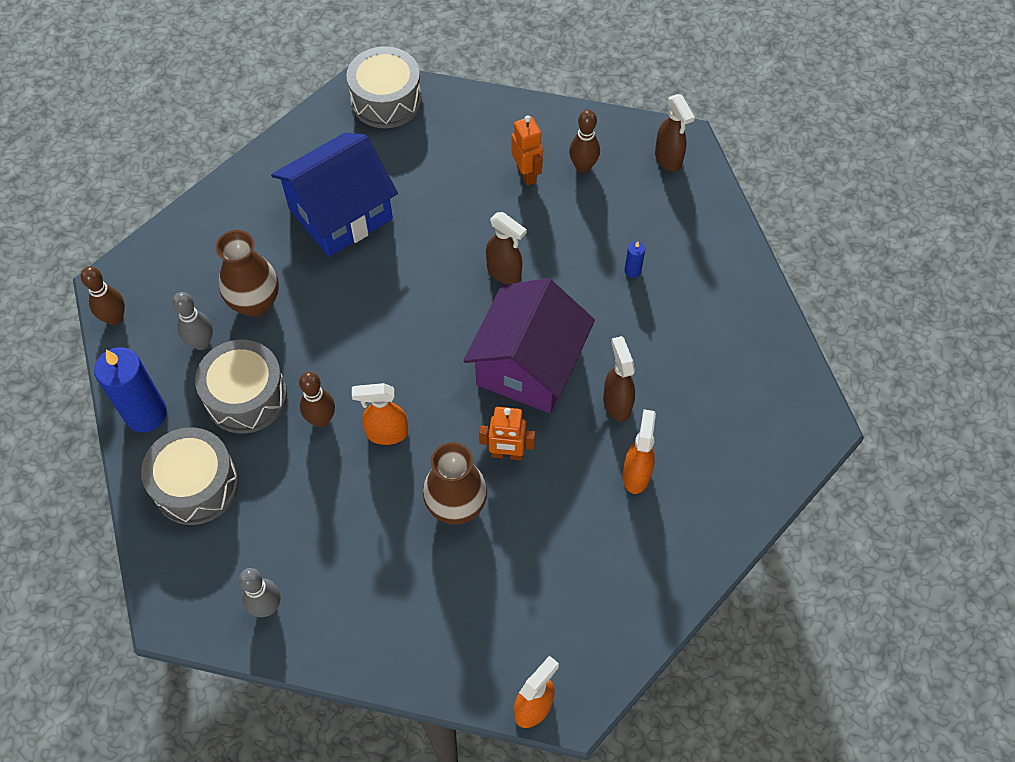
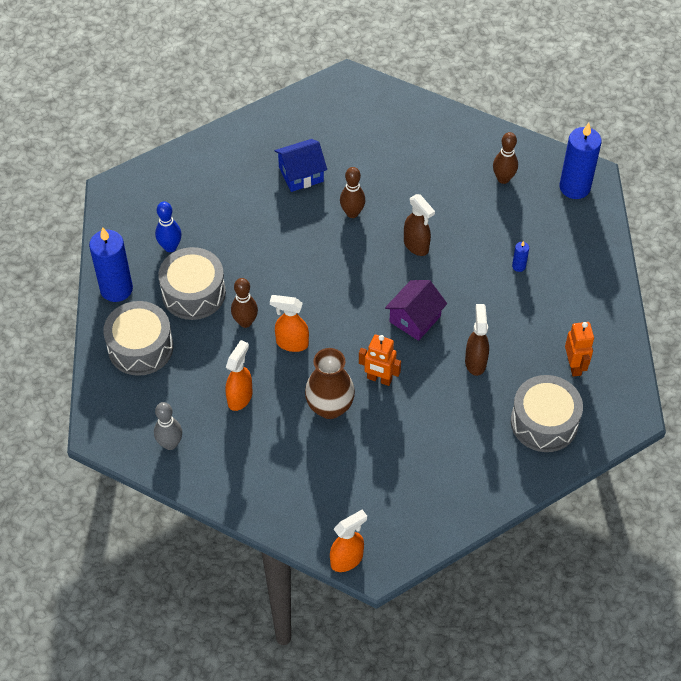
camera: 15 degrees right, 5 degrees down
(115, 318) = (110, 215): brown bowling pin -> brown bowling pin (352, 213)
(201, 343) = (170, 247): grey bowling pin -> blue bowling pin
(255, 303) = (218, 227): brown vase -> none
(340, 213) = (301, 174): blue house -> blue house, size x0.57
(386, 100) = (361, 95): grey drum -> grey drum (544, 422)
(526, 174) = (456, 175): orange robot -> orange robot (574, 366)
(528, 366) = (415, 319): purple house -> purple house, size x0.57
(636, 474) = (474, 416): orange spray bottle -> orange spray bottle (240, 397)
(668, 159) = (574, 187): brown spray bottle -> blue candle

